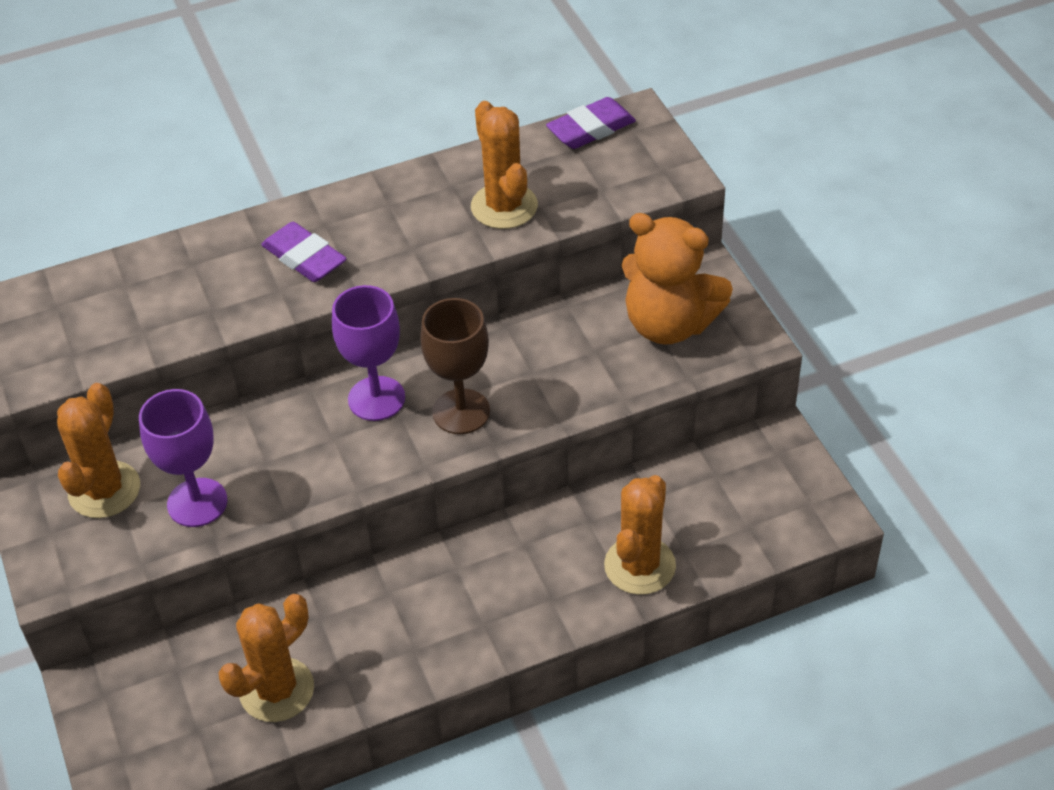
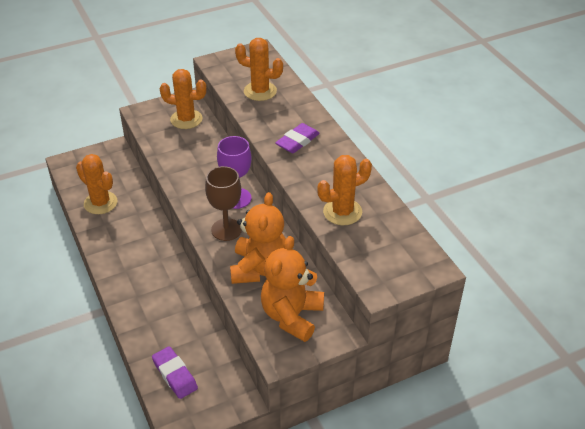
camera: 85 degrees right, 5 degrees down
(197, 502) = (176, 147): purple goblet -> none
(562, 365) = (259, 268): none -> orange teddy bear
(591, 129) = (417, 247): purple eraser -> purple eraser (175, 375)
(640, 566) = (153, 332): orange cactus -> orange cactus (260, 91)

